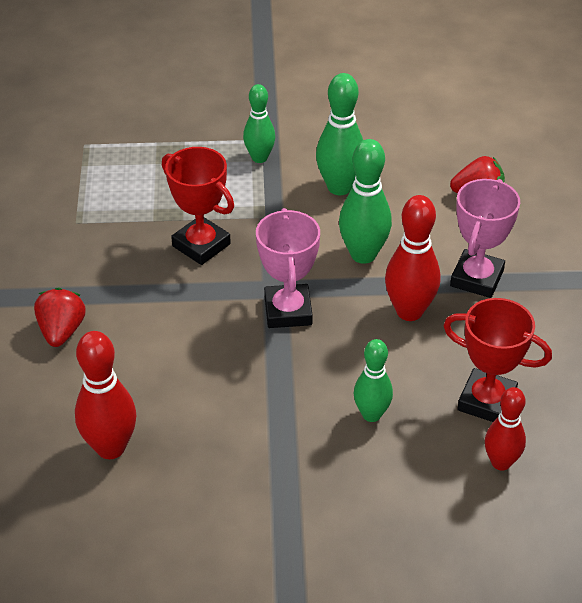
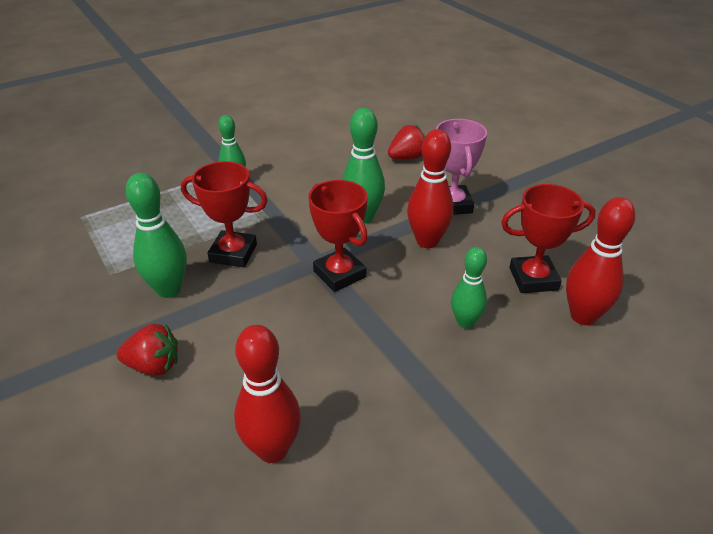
camera: 30 degrees left, 5 degrees down
(62, 331) = (154, 366): red strawberry -> red strawberry turned 120 degrees clockwise
(288, 311) = (339, 274): pink trophy -> red trophy
(339, 187) = (309, 182): green bowling pin -> green bowling pin (169, 289)
(501, 462) = (583, 316): red bowling pin -> red bowling pin, size x1.50

